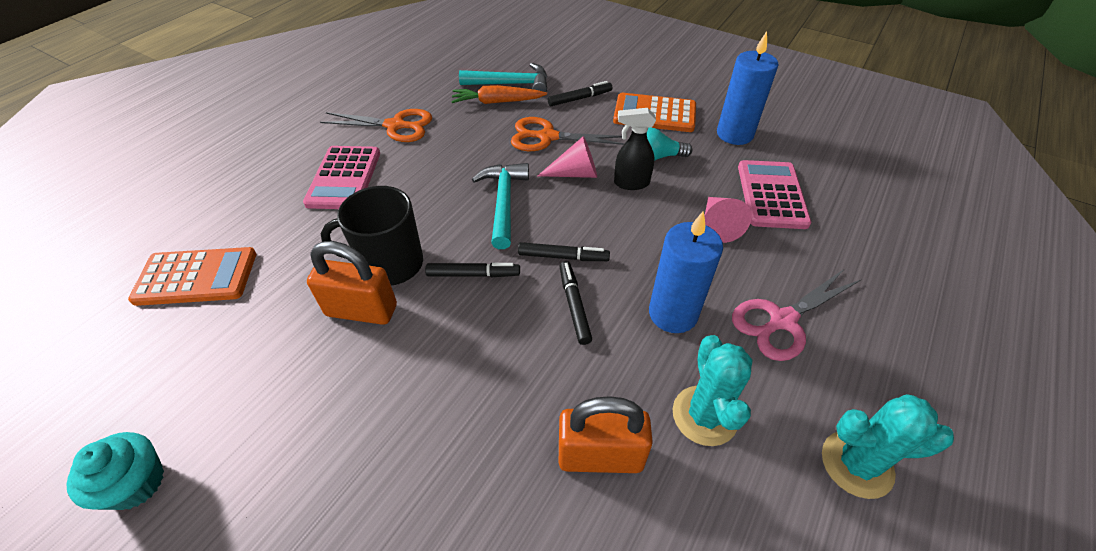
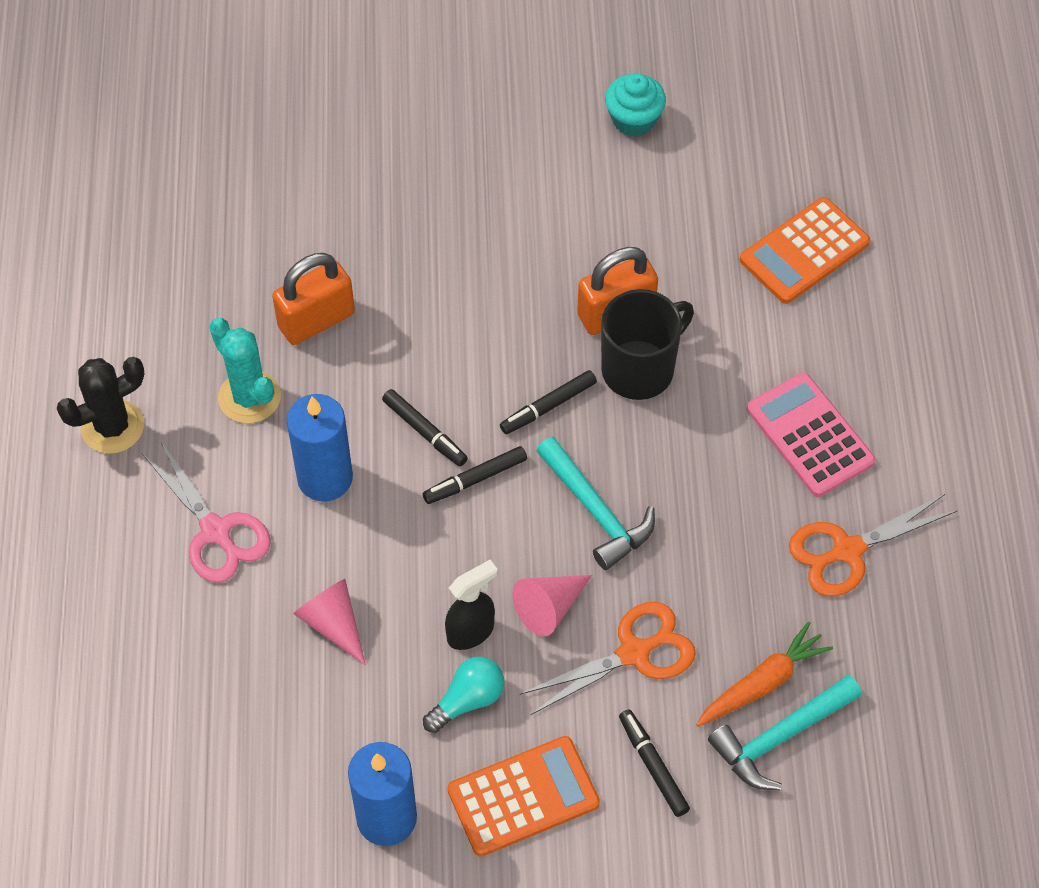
camera: 145 degrees right, 10 degrees up
(580, 99) = (653, 766): black marker -> black marker turned 120 degrees clockwise
(771, 195) = (290, 716): pink calculator -> none
(782, 320) = (215, 531): pink scissors -> pink scissors turned 120 degrees clockwise
(856, 464) = (112, 427): turquoise cactus -> black cactus

